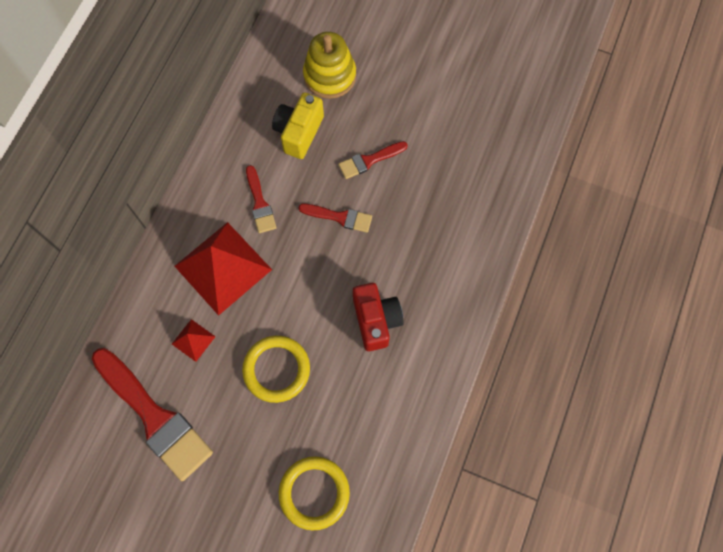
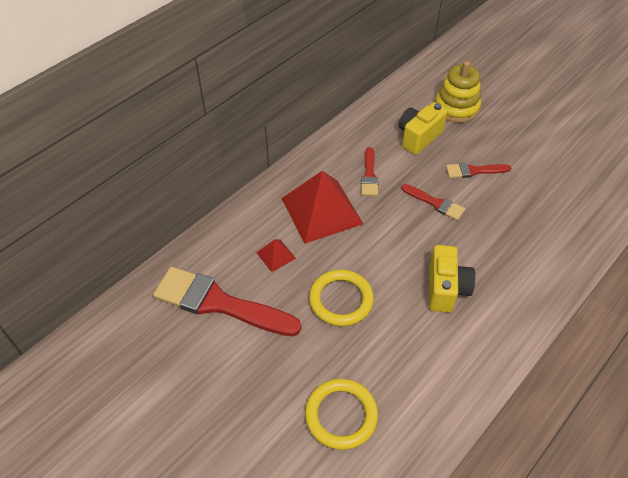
camera: 20 degrees right, 20 degrees down
(155, 417) = (219, 303): red brush -> red brush turned 135 degrees clockwise
(376, 320) = (445, 289): red camera -> yellow camera

